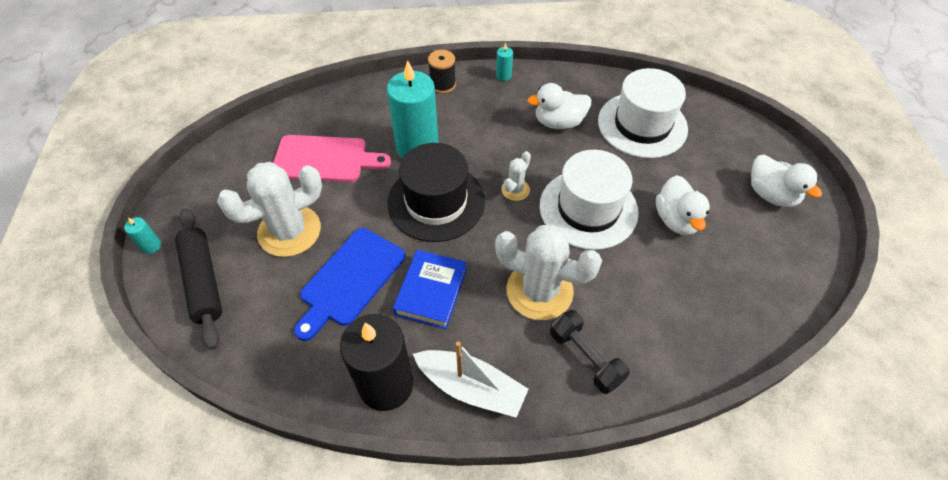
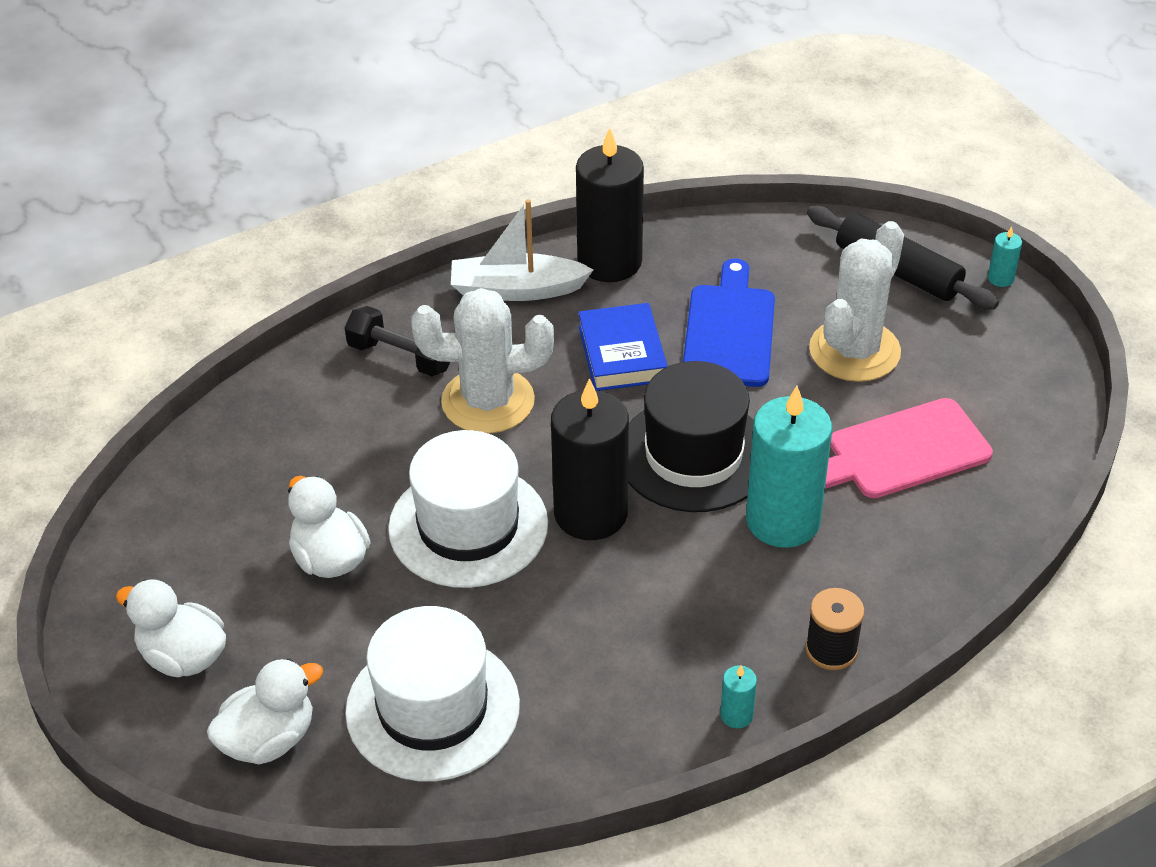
camera: 155 degrees right, 10 degrees down
(515, 190) = (590, 513): white cactus -> black candle
(558, 122) = (582, 655): white duck -> white duck (269, 739)

